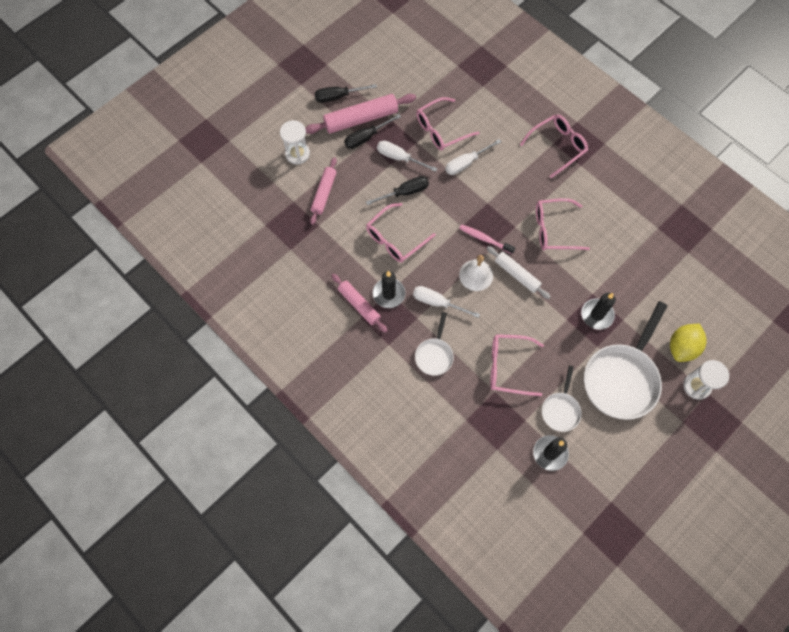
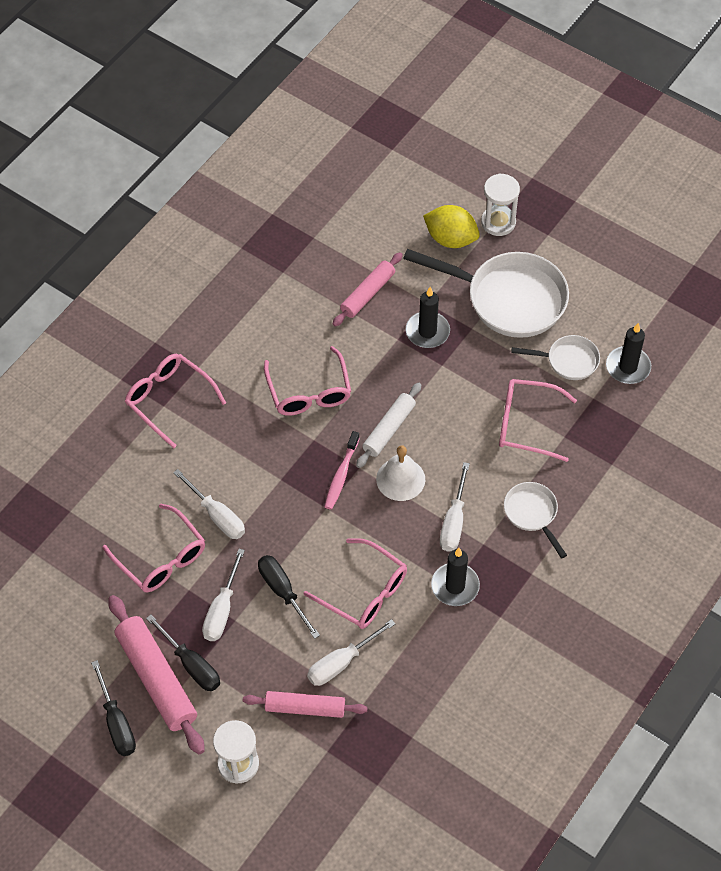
camera: 100 degrees left, 10 degrees down
(349, 218) = (341, 663): none -> white screwdriver
(359, 305) = (481, 622): pink rolling pin -> pink rolling pin (368, 294)
(434, 355) = (532, 514): white pan -> white pan turned 120 degrees counterclockwise
(508, 367) = (526, 424): pink glasses -> pink glasses turned 105 degrees clockwise

